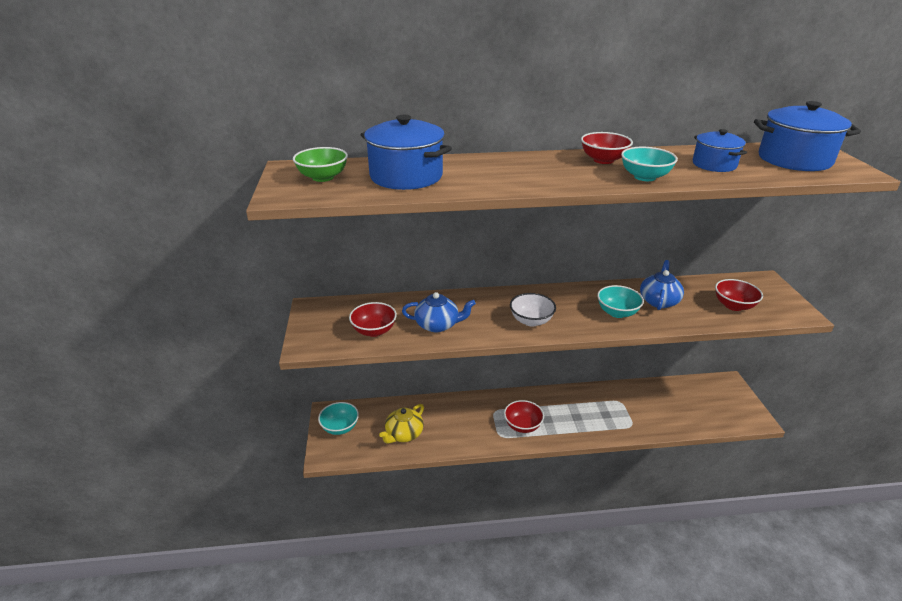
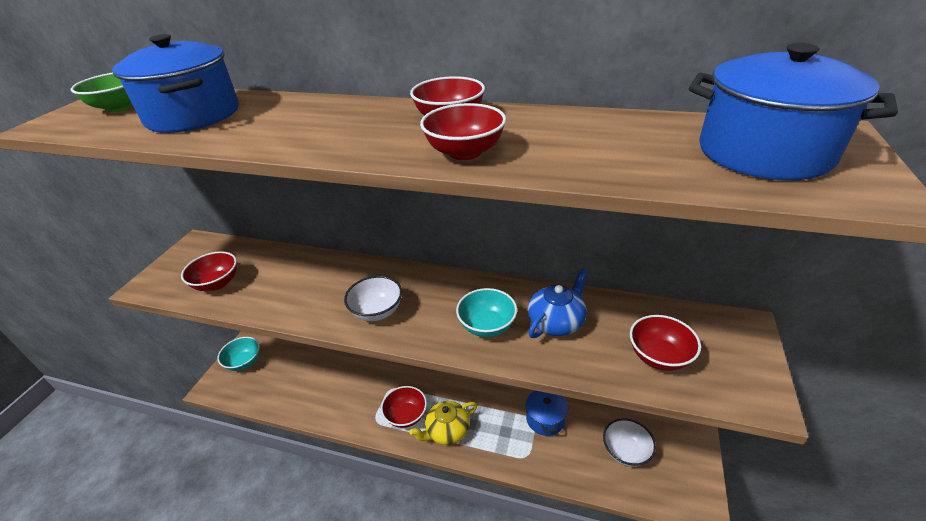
camera: 25 degrees right, 5 degrees up
(404, 434) = (290, 387): yellow teapot -> yellow teapot (447, 431)
(438, 325) = (279, 292): blue teapot -> none
(644, 177) = (465, 152): turquoise bowl -> red bowl
(693, 403) = (625, 451): none -> white bowl
(714, 165) = (603, 145): blue pot -> blue pot (545, 419)

